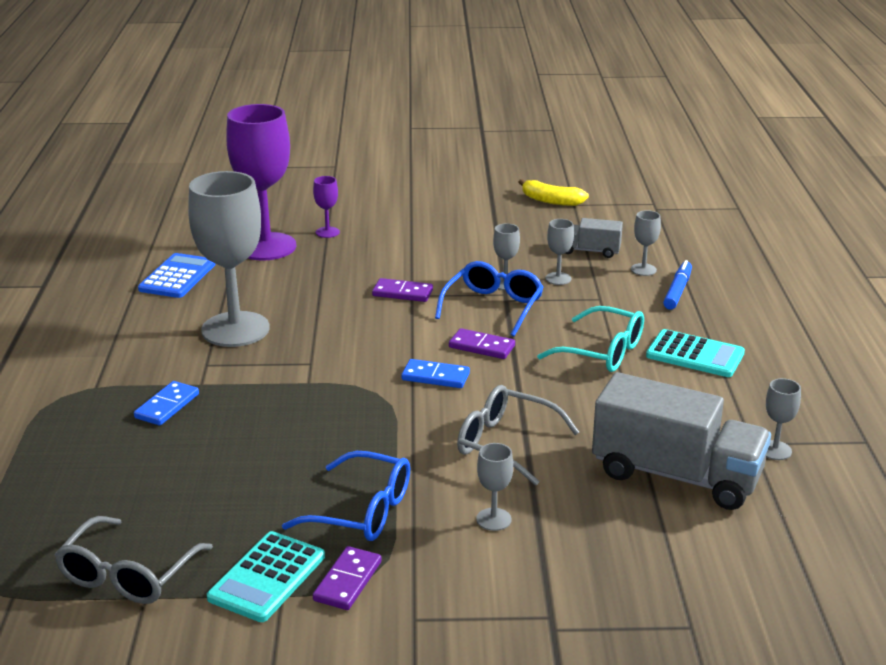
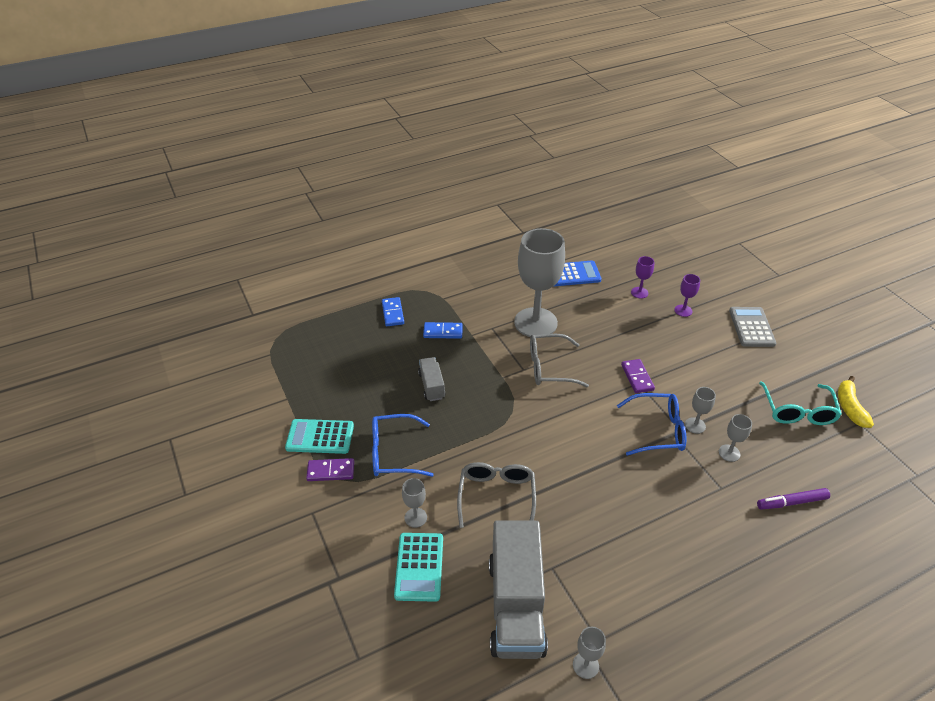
camera: 65 degrees right, 15 degrees up
(127, 575) = (300, 384): grey glasses -> grey glasses (549, 367)
(266, 247) = (639, 292): purple goblet -> purple goblet, size x0.41
(363, 511) = (393, 453): blue glasses -> blue glasses turned 90 degrees clockwise
(396, 206) = (751, 327): none -> grey calculator
(435, 377) = (548, 433): blue domino -> blue domino (392, 313)
(482, 346) = (601, 443): purple domino -> none
(590, 251) = (790, 458): grey truck -> grey truck (431, 386)
(603, 352) = (645, 514): turquoise glasses -> turquoise glasses (798, 411)
(643, 269) = (791, 502): grey goblet -> purple marker
(677, 291) = (776, 536): blue marker -> none
(695, 355) = (685, 575): turquoise calculator -> turquoise calculator (419, 567)

